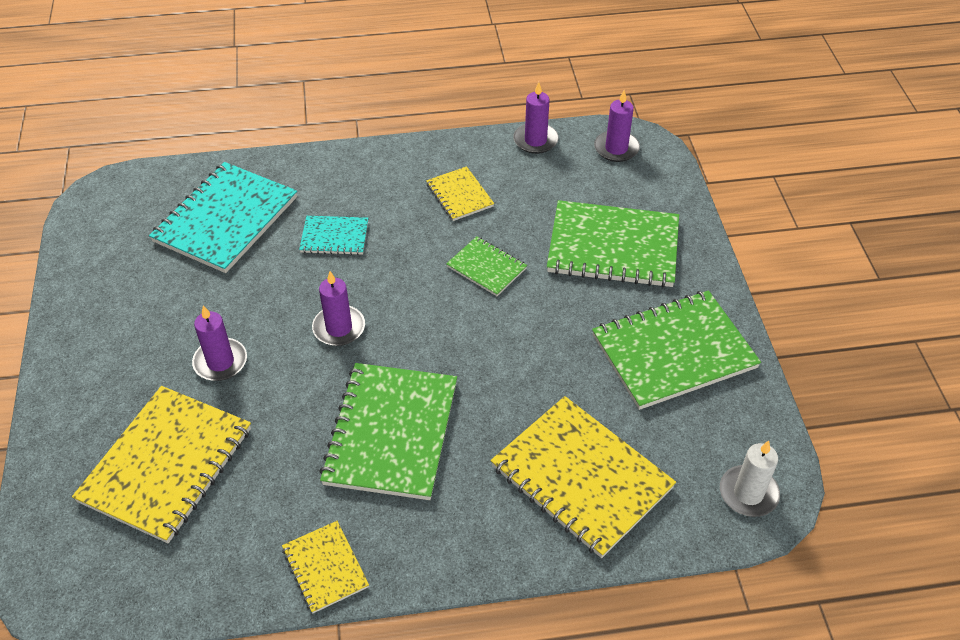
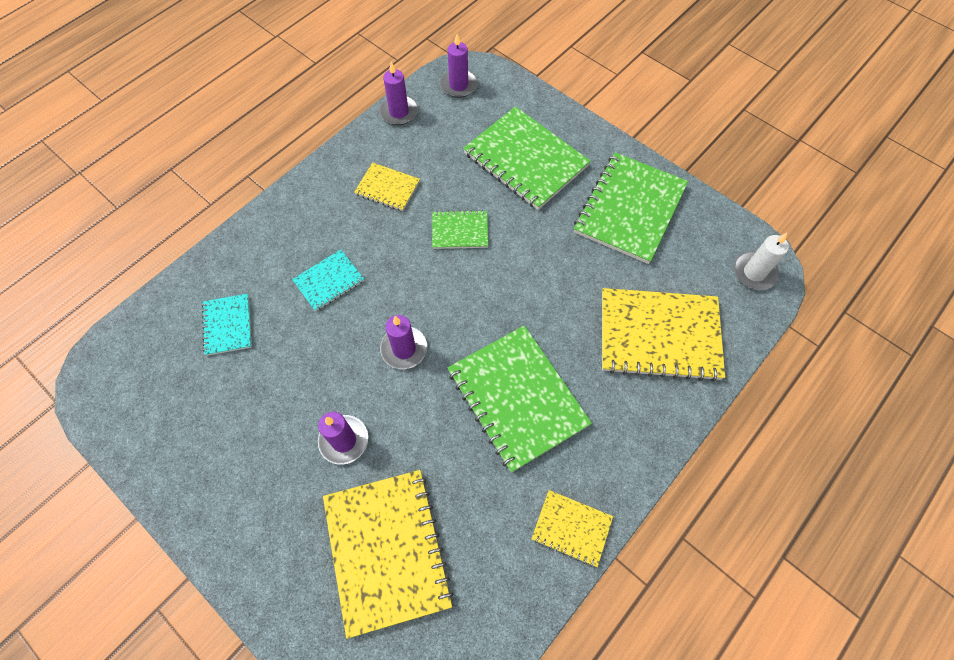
camera: 40 degrees left, 15 degrees up
(225, 219) = (228, 325): turquoise notebook -> turquoise notebook, size x0.51
(613, 247) = (525, 160): green notebook -> green notebook turned 75 degrees clockwise

